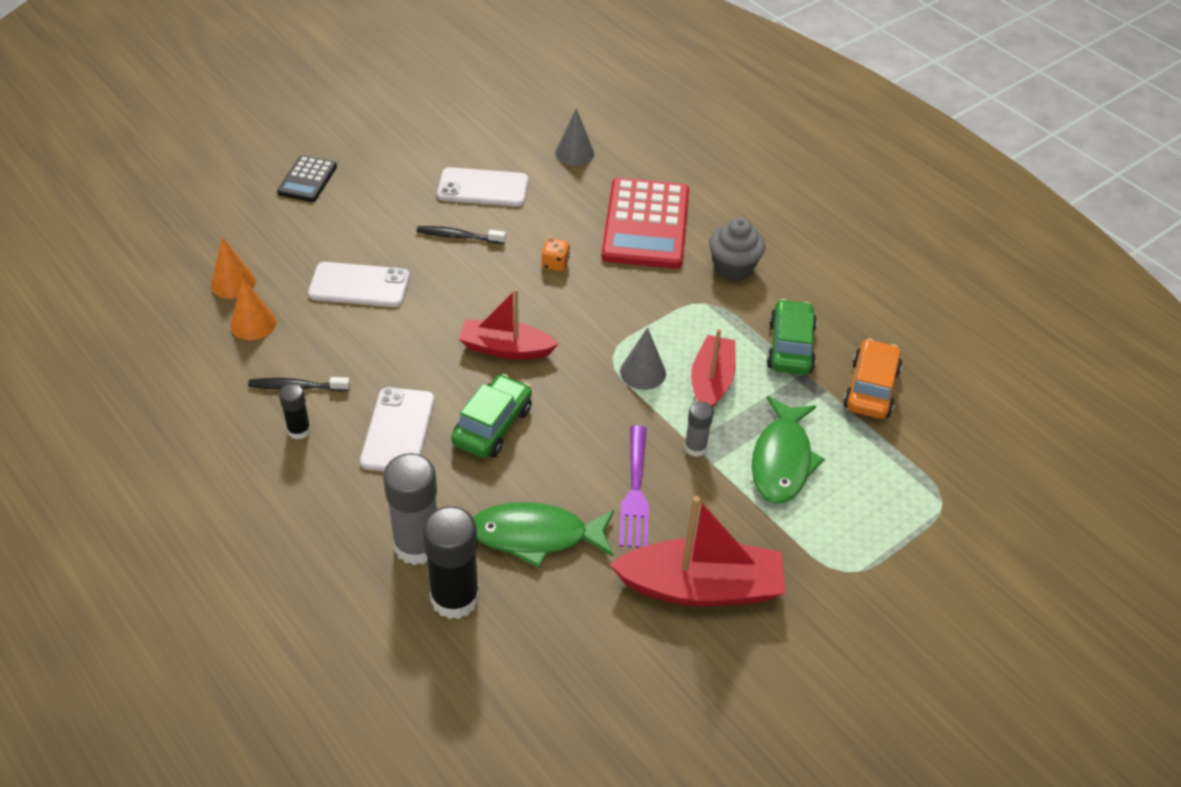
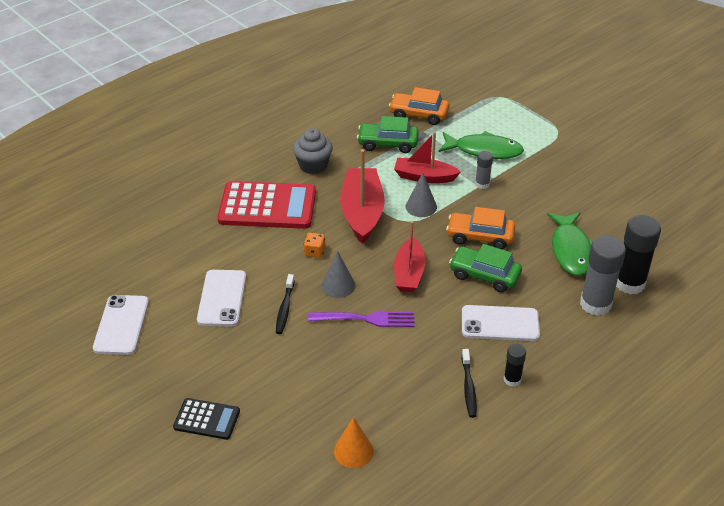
camera: 90 degrees left, 5 degrees down
(253, 323) = (402, 427): orange cone -> none
(359, 285) = (349, 364): white phone -> white phone (121, 325)
(573, 430) = (480, 237): none -> orange car
(574, 153) = (177, 246): grey cone -> grey cone (338, 285)
(635, 492) = (524, 209): purple fork -> purple fork (367, 319)
(701, 587) = (586, 183): red boat -> red boat (362, 213)

